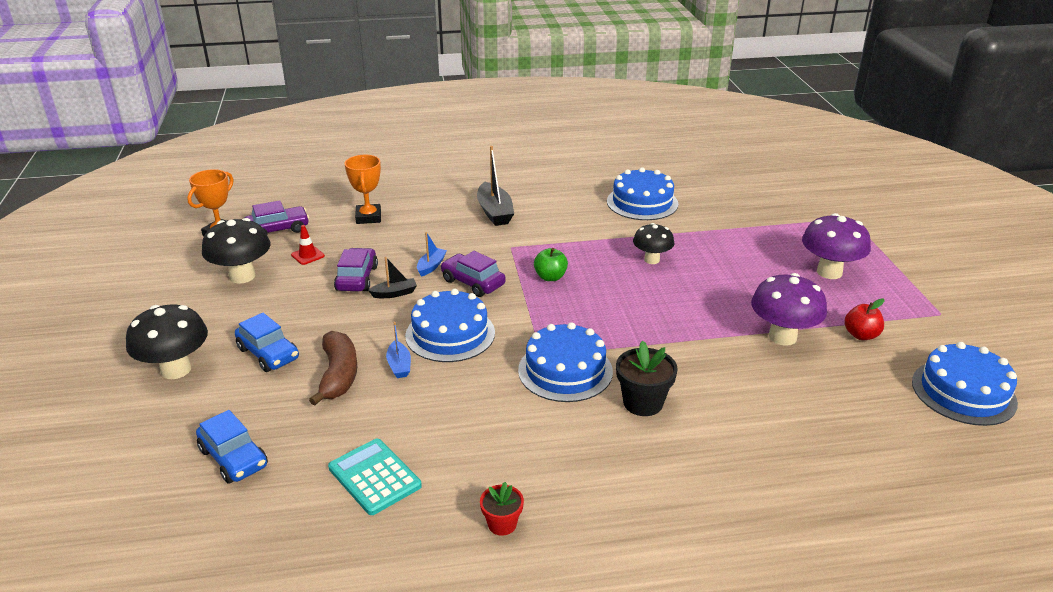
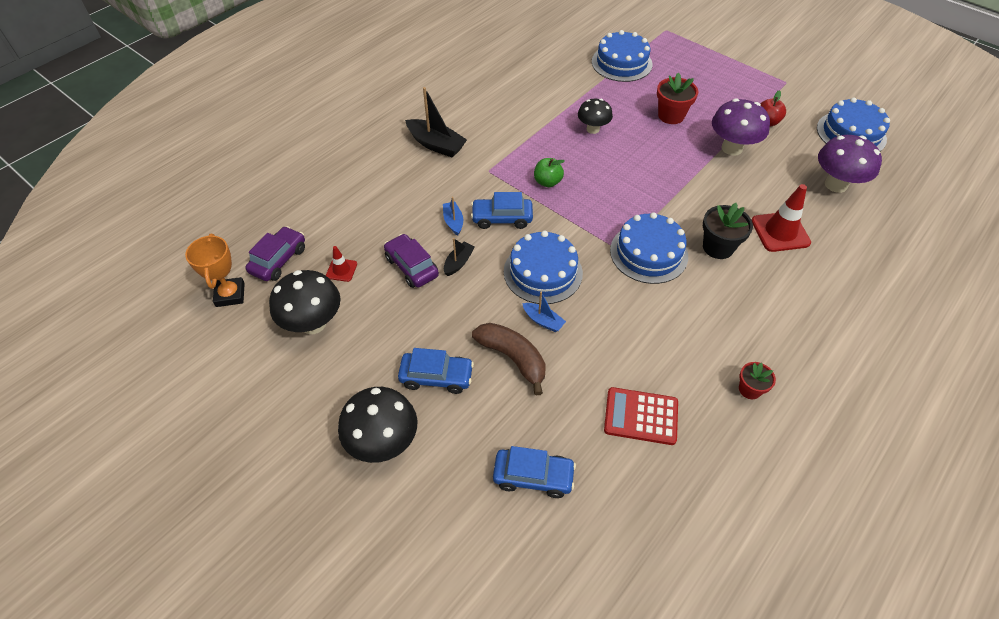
camera: 40 degrees left, 20 degrees up
(368, 217) = (342, 204): orange trophy -> none
(374, 477) = (641, 416): turquoise calculator -> red calculator
(473, 282) = (502, 218): purple car -> blue car
(642, 202) = (528, 81): blue cake -> blue cake (621, 63)
(733, 427) = (780, 232): none -> red traffic cone
(751, 283) = (671, 115): none -> red flower pot
(829, 272) = (701, 82): purple mushroom -> purple mushroom (836, 184)

